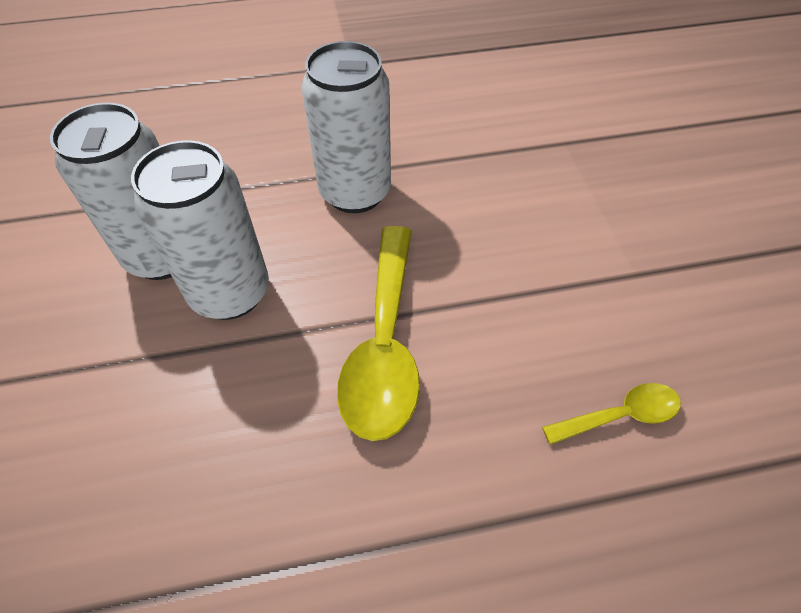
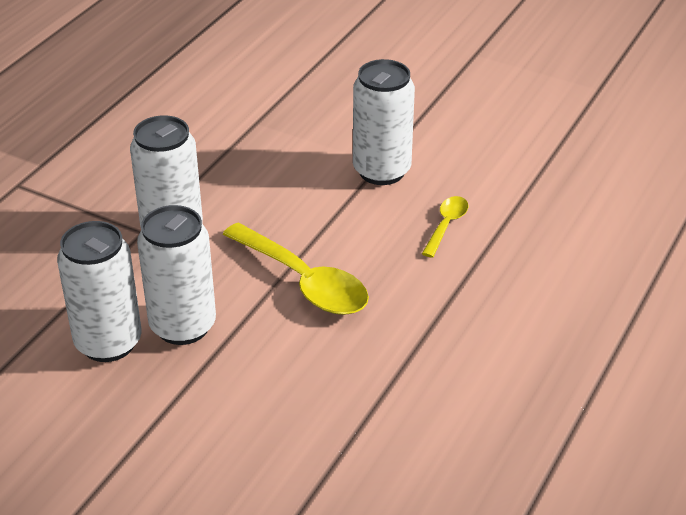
camera: 50 degrees left, 15 degrees down
(627, 285) = (381, 171): none -> white can

